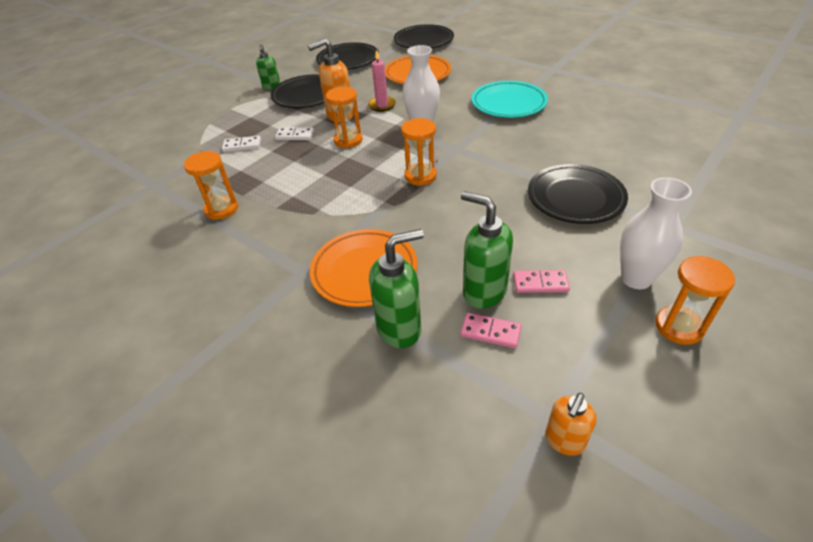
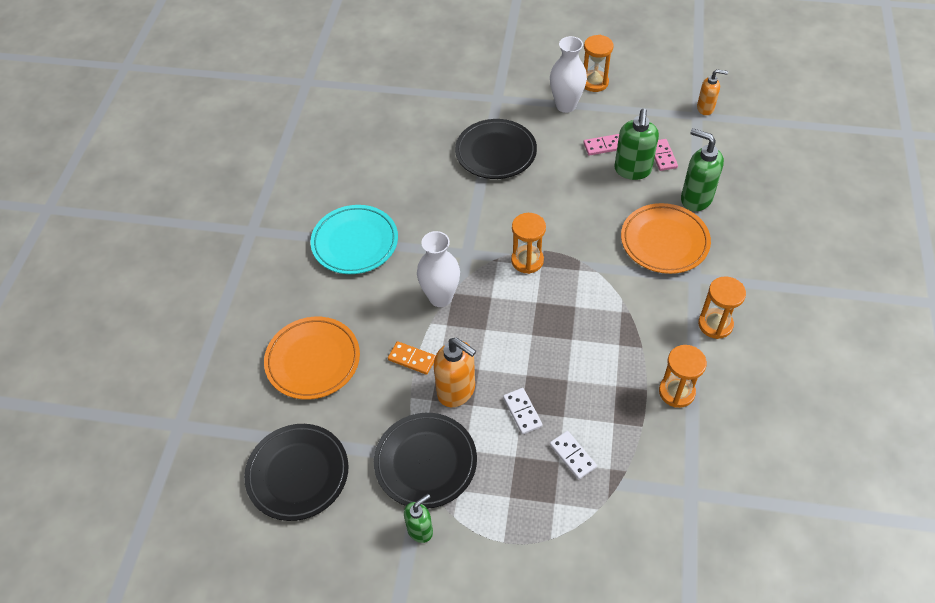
camera: 120 degrees left, 10 degrees up
(348, 140) = (502, 352): orange hourglass -> orange hourglass (715, 324)
(382, 105) = (412, 359): pink candle -> orange domino
(423, 41) = (197, 404): black plate -> none
(540, 283) = (603, 146): pink domino -> pink domino turned 75 degrees counterclockwise

